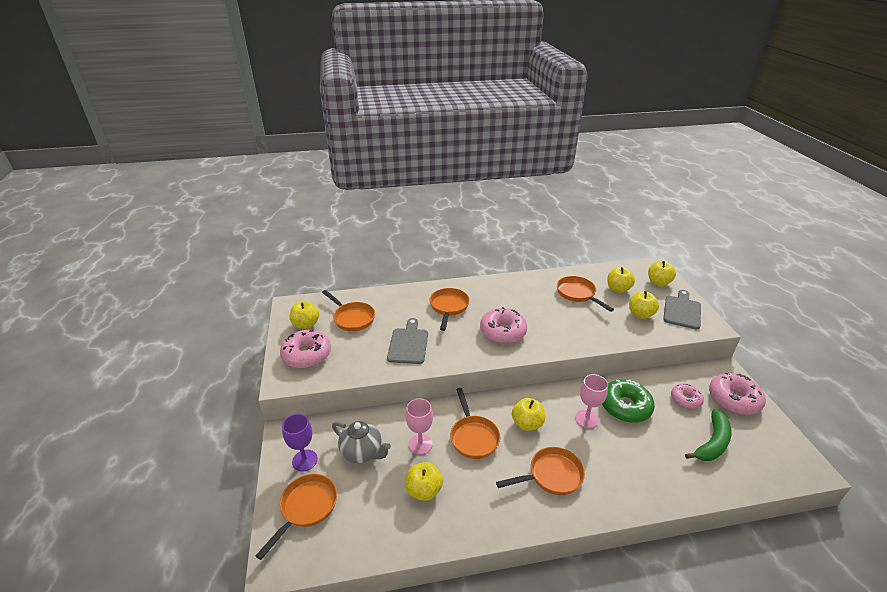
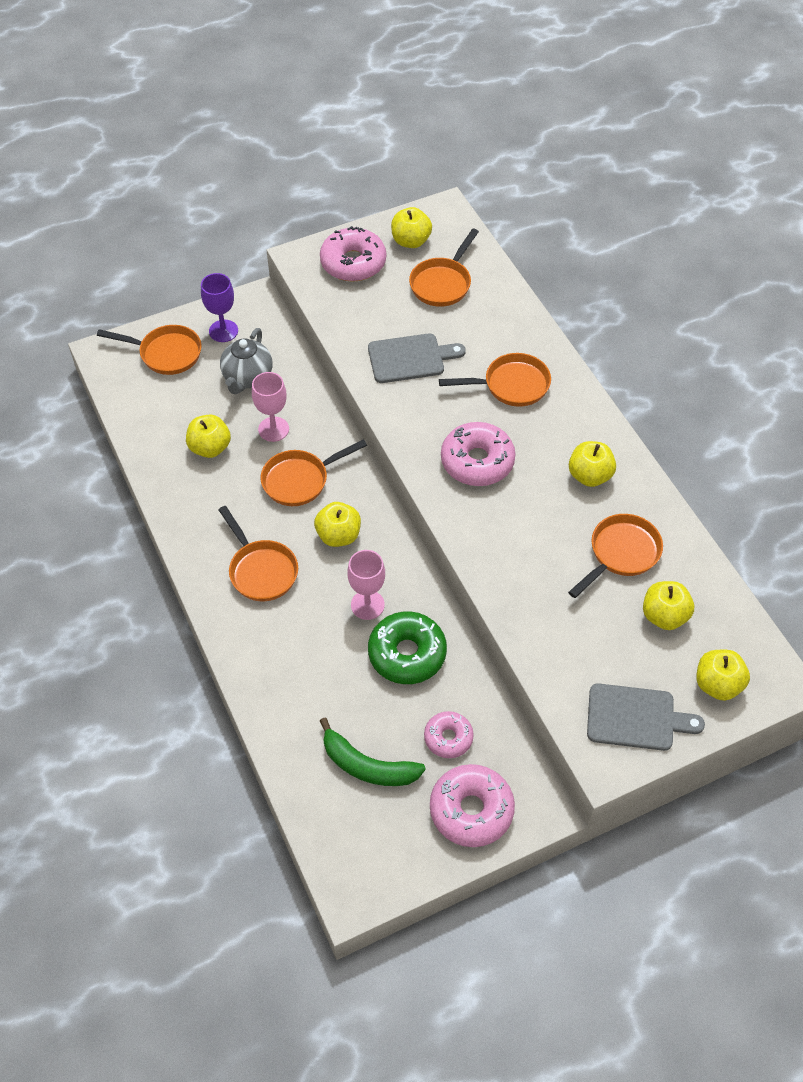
camera: 75 degrees right, 20 degrees up
(640, 314) = (597, 650): yellow apple -> yellow apple (589, 476)

